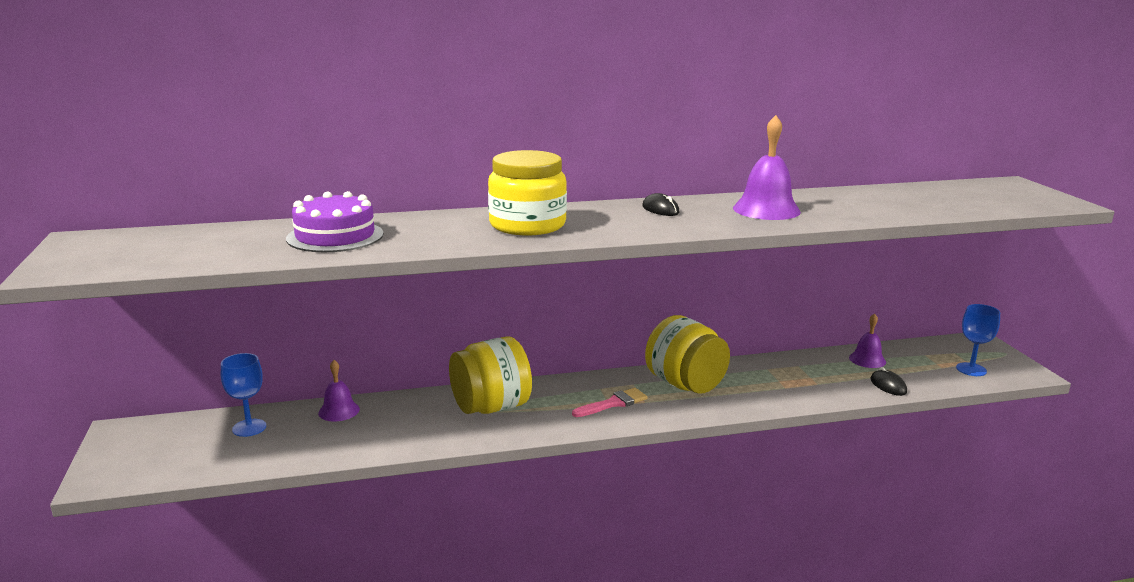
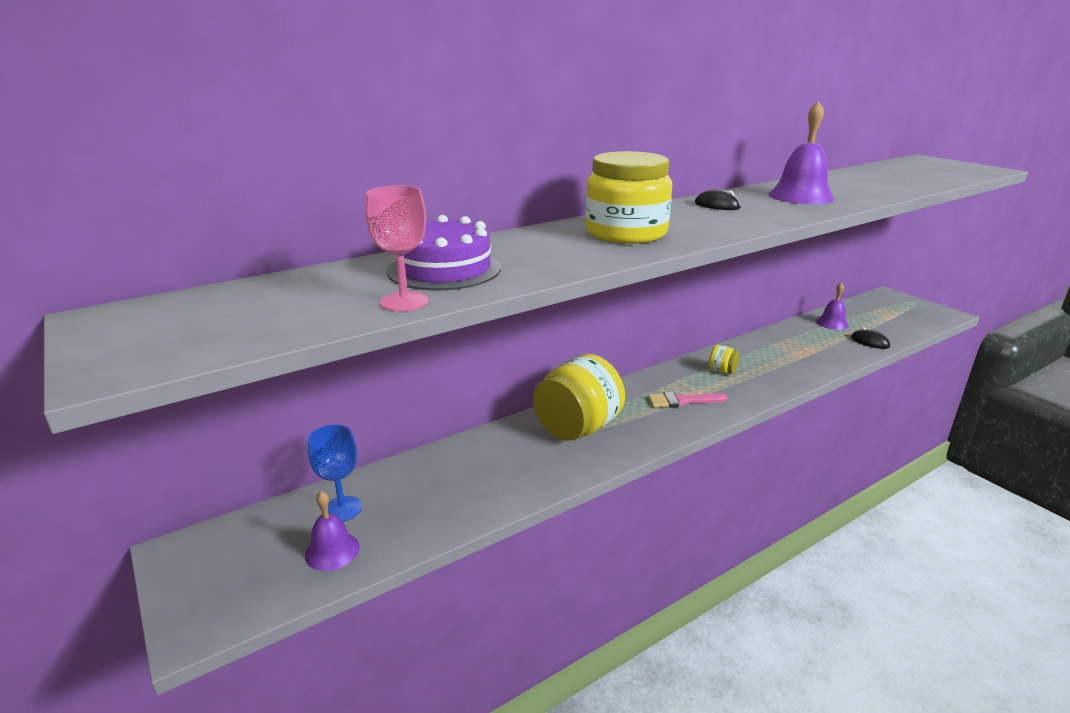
camera: 20 degrees left, 5 degrees up
(273, 256) = (404, 302): none -> pink goblet
(339, 411) = (427, 466): purple bell -> purple bell (332, 551)
(613, 403) = (682, 401): pink brush -> pink brush turned 135 degrees counterclockwise
(685, 384) = (722, 371): yellow jar -> yellow jar, size x0.42
(971, 369) = (908, 318): blue goblet -> none

